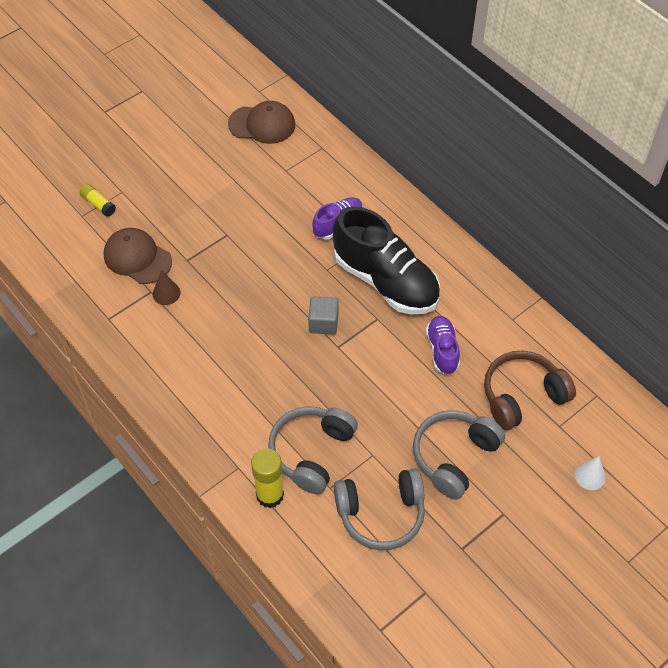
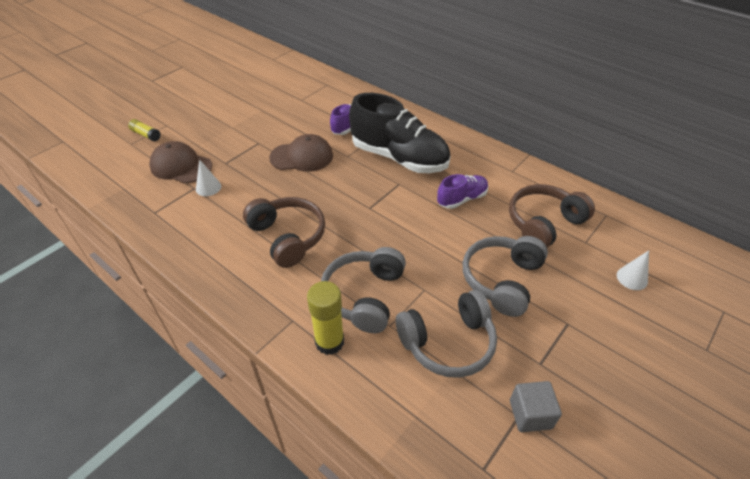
camera: 10 degrees left, 10 degrees down
(166, 293) = (208, 187): brown cone -> white cone
(245, 371) = (288, 237): none -> brown headphones
(262, 124) = (278, 76): brown cap -> brown cap (302, 157)
(323, 323) = (353, 192): grey cube -> grey cube (530, 414)
(442, 350) = (462, 199): purple shoe -> purple shoe turned 75 degrees clockwise

